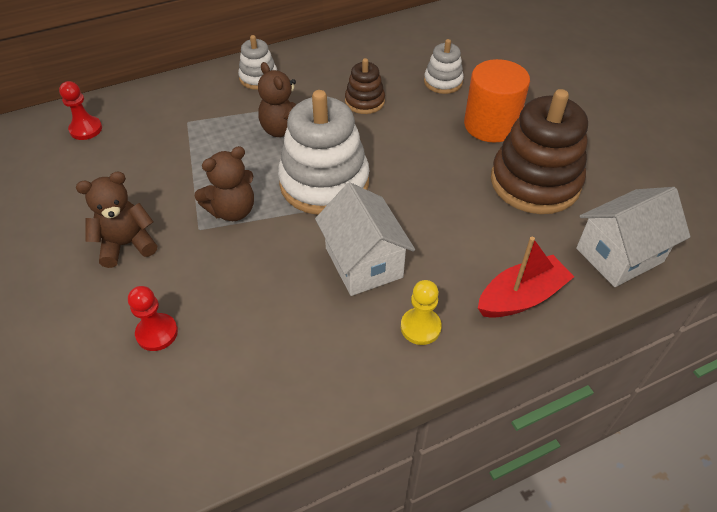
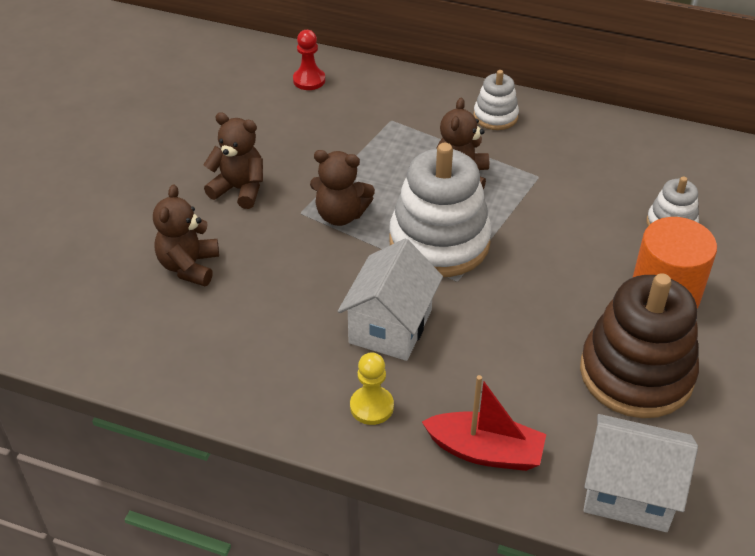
camera: 45 degrees right, 5 degrees down
(157, 333) = (189, 266): red pawn -> brown teddy bear
(364, 101) = (566, 195): brown stacking toy -> none

